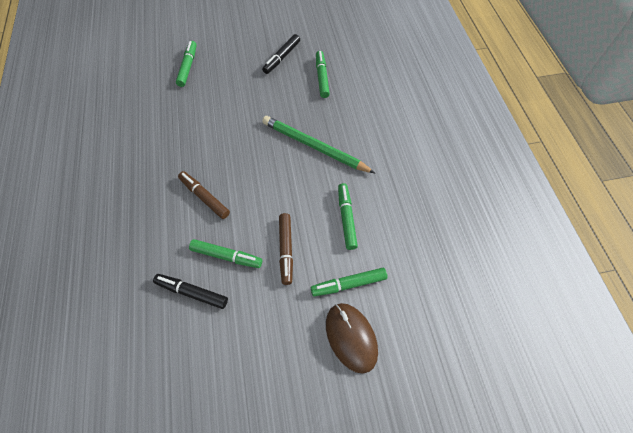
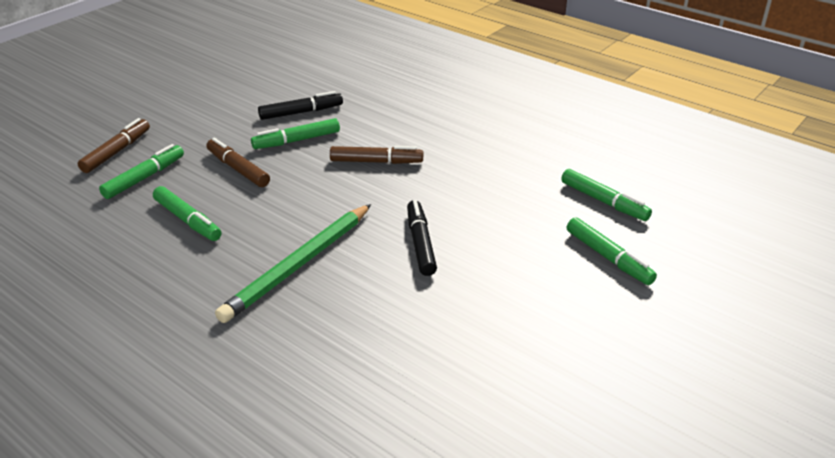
camera: 140 degrees right, 25 degrees down
(282, 57) = (498, 356): black marker -> black marker (420, 243)
(314, 146) = (298, 265): green pencil -> green pencil turned 135 degrees clockwise
(322, 77) = (390, 363): green marker -> green marker (603, 201)
(351, 337) = (117, 152): brown mouse -> brown marker

